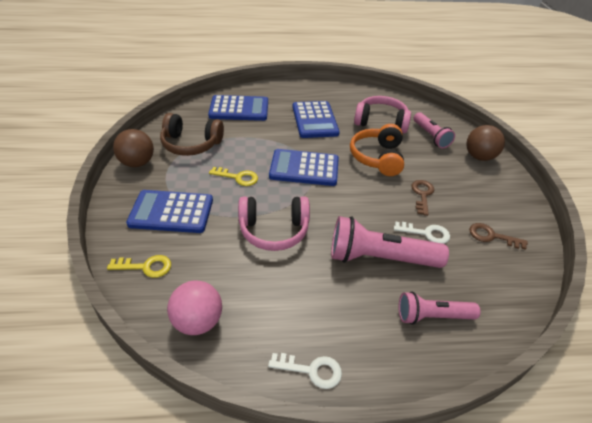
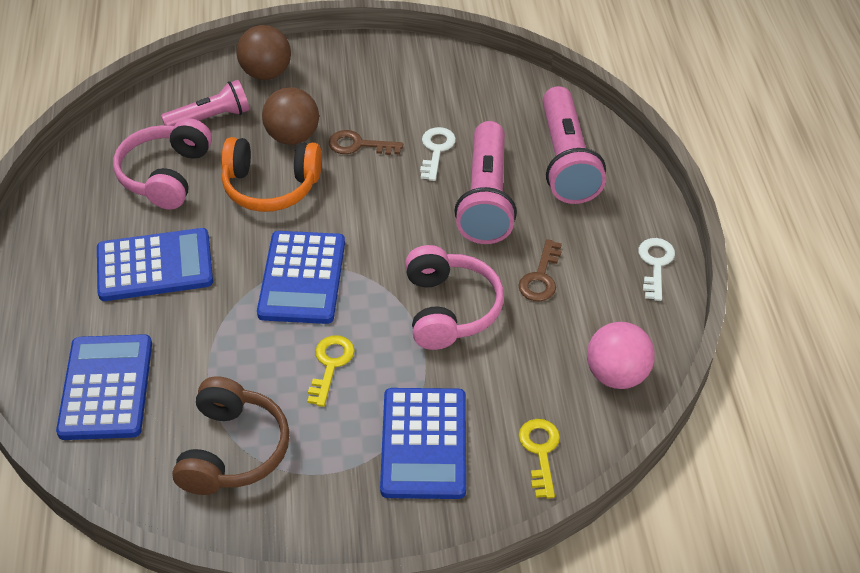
camera: 90 degrees left, 5 degrees up
(137, 163) = (294, 527): brown ball -> brown ball (292, 137)
(432, 316) = (566, 160): pink flashlight -> pink flashlight, size x1.61
(491, 236) = (434, 91): brown key -> brown key (541, 277)

